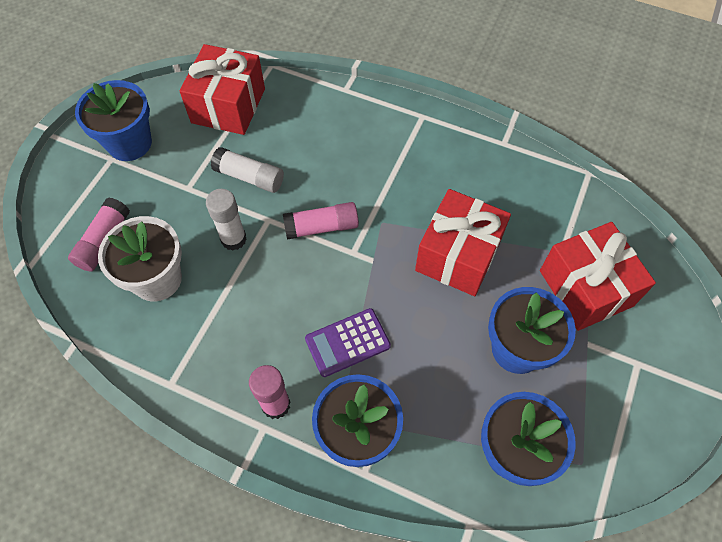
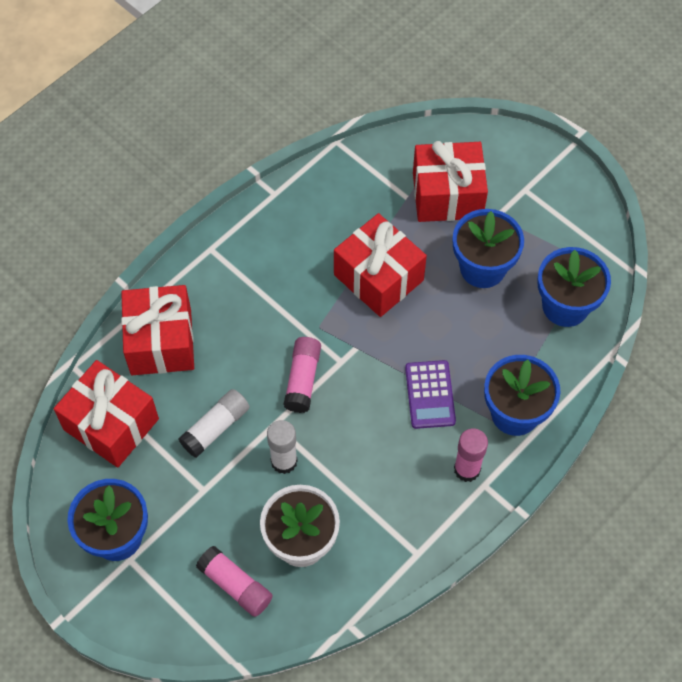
camera: 70 degrees left, 0 degrees up
(316, 112) = (161, 342): none -> red gift

